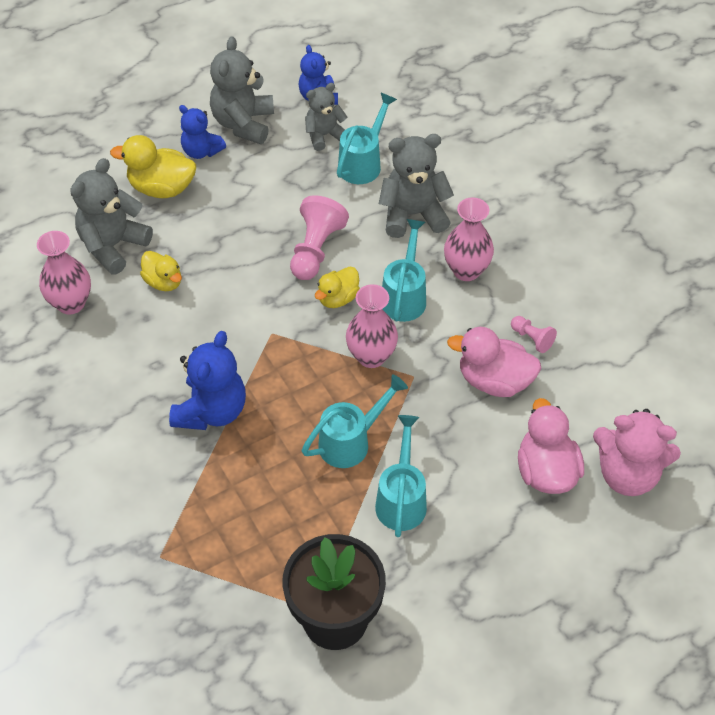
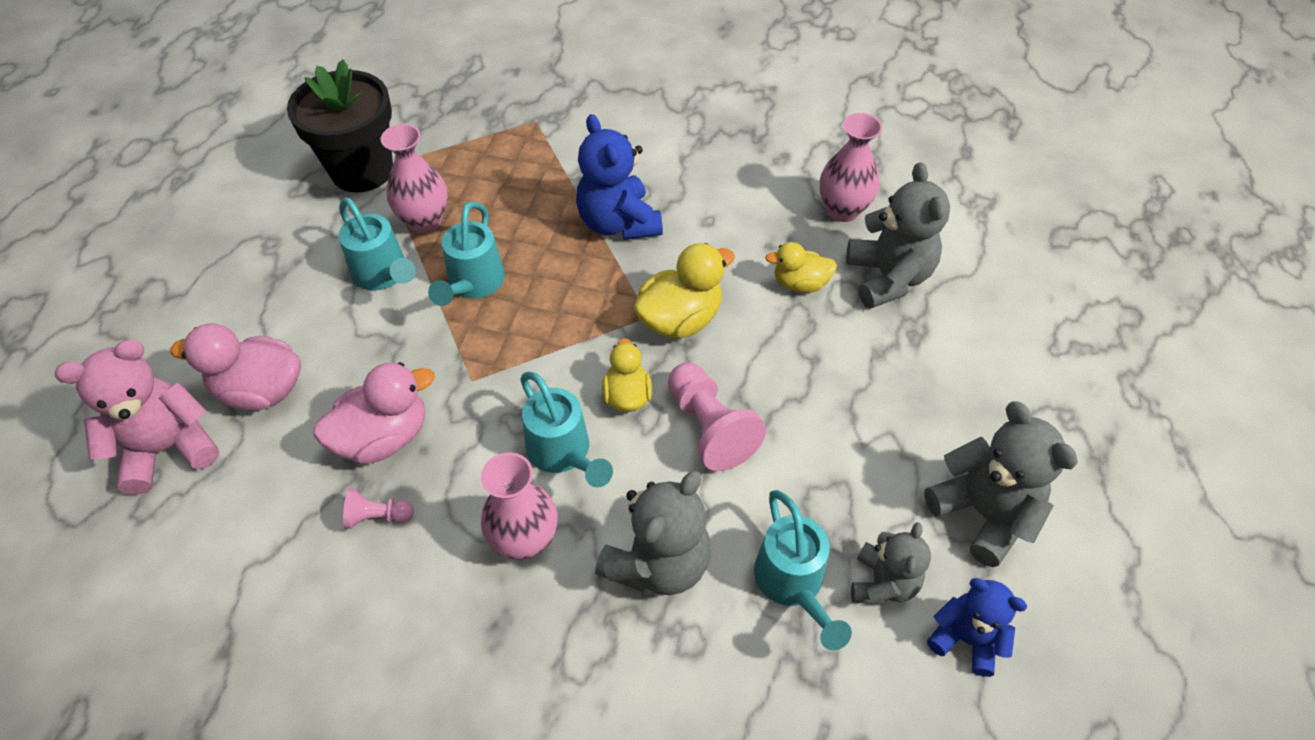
camera: 135 degrees right, 0 degrees up
(161, 188) = (938, 364): yellow duck -> yellow duck (680, 319)
(201, 151) = (968, 437): blue teddy bear -> none
(371, 356) = (532, 367): pink vase -> pink vase (425, 221)
(546, 471) = (261, 390): pink duck -> pink duck turned 150 degrees clockwise

